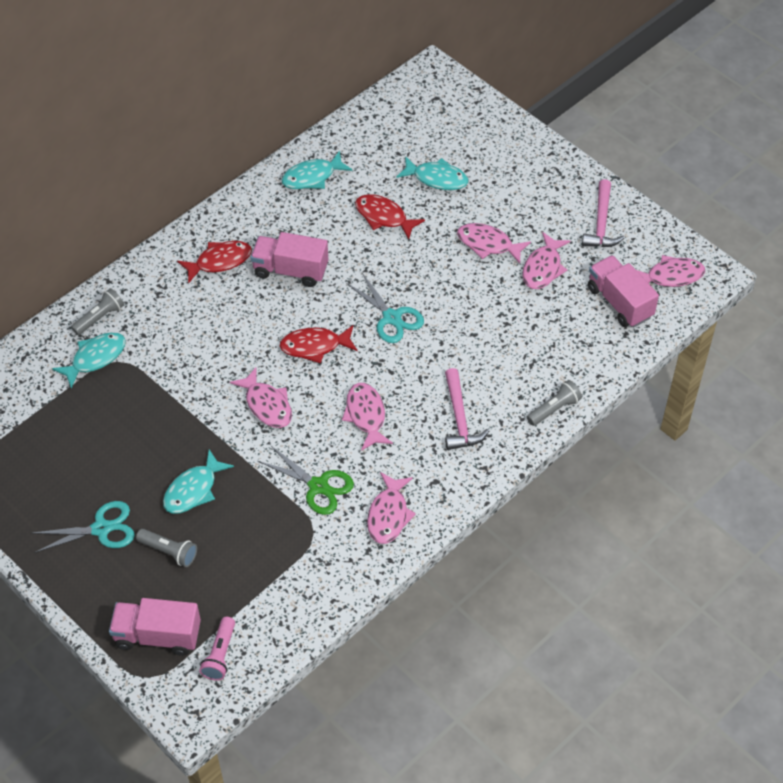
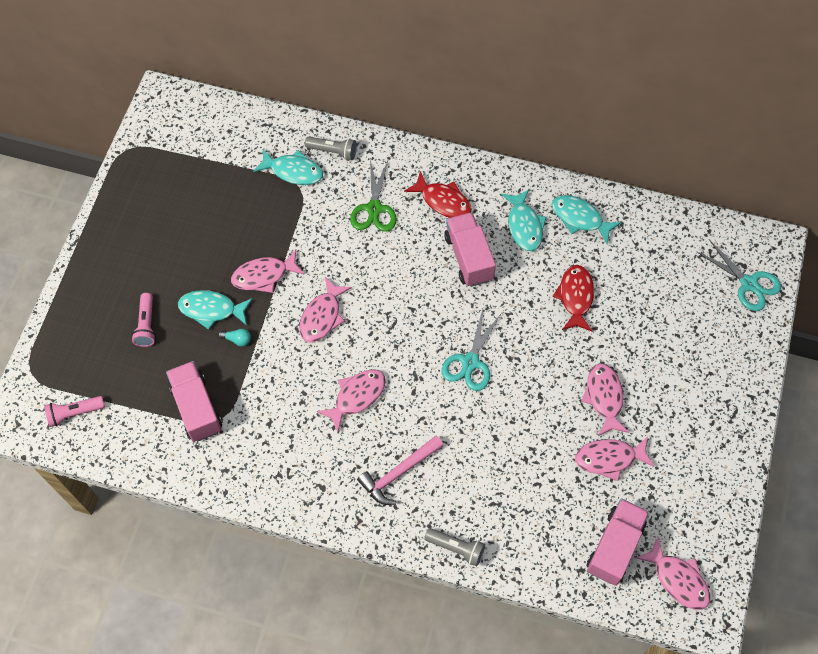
camera: 60 degrees right, 10 degrees up
(101, 529) = (142, 267): turquoise scissors -> turquoise scissors (748, 283)
(158, 635) = (69, 360): pink truck -> pink truck (197, 408)
(169, 551) = (146, 325): grey flashlight -> pink flashlight
(241, 482) = (237, 339): none -> turquoise light bulb
(315, 346) = (402, 319): red fish -> none
(318, 486) = (266, 398): green scissors -> green scissors (374, 208)
(388, 515) = (268, 468): pink fish -> pink fish (264, 275)
(436, 178) = (649, 316): turquoise fish -> turquoise fish (524, 226)
(601, 223) = (698, 483): pink hammer -> none

